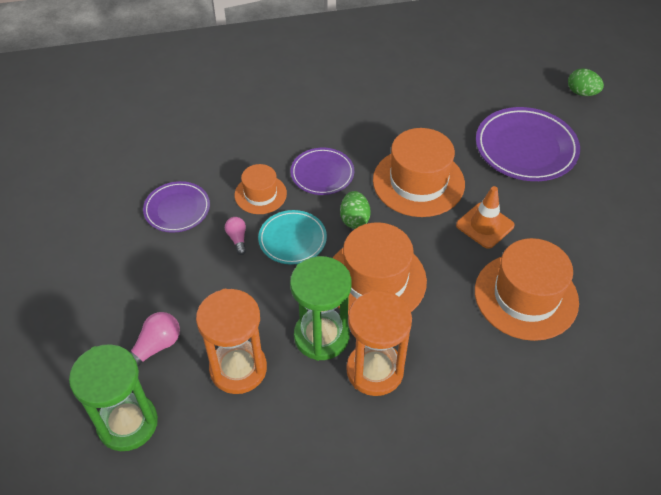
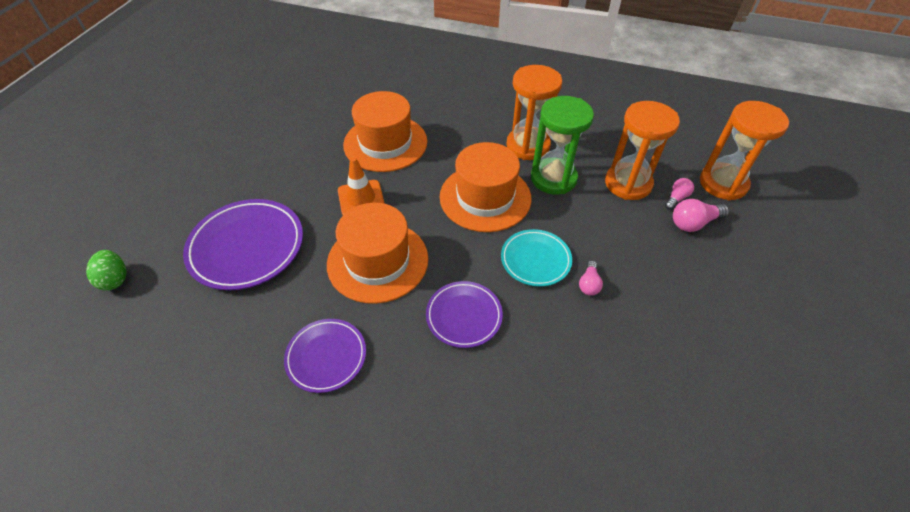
camera: 150 degrees left, 0 degrees up
(127, 423) = (723, 183): green hourglass -> orange hourglass
(177, 209) = (644, 347): purple plate -> purple plate (326, 357)
(179, 373) = (676, 198): none -> pink light bulb
(260, 194) = (543, 323): orange hat -> none
(354, 219) = (466, 253): green egg -> none

